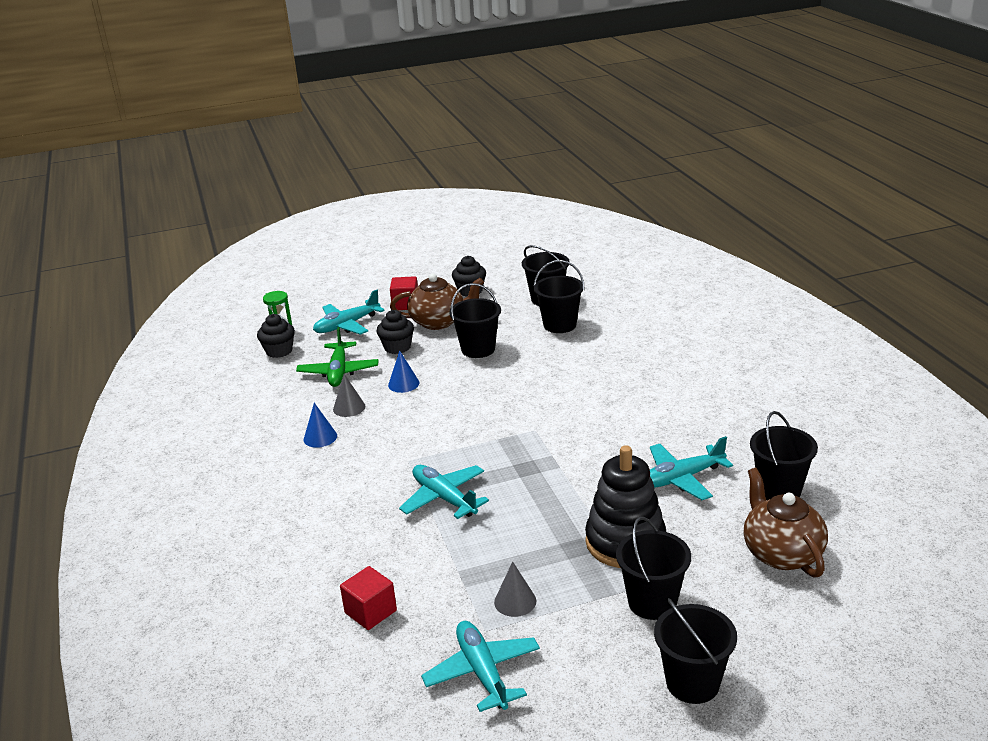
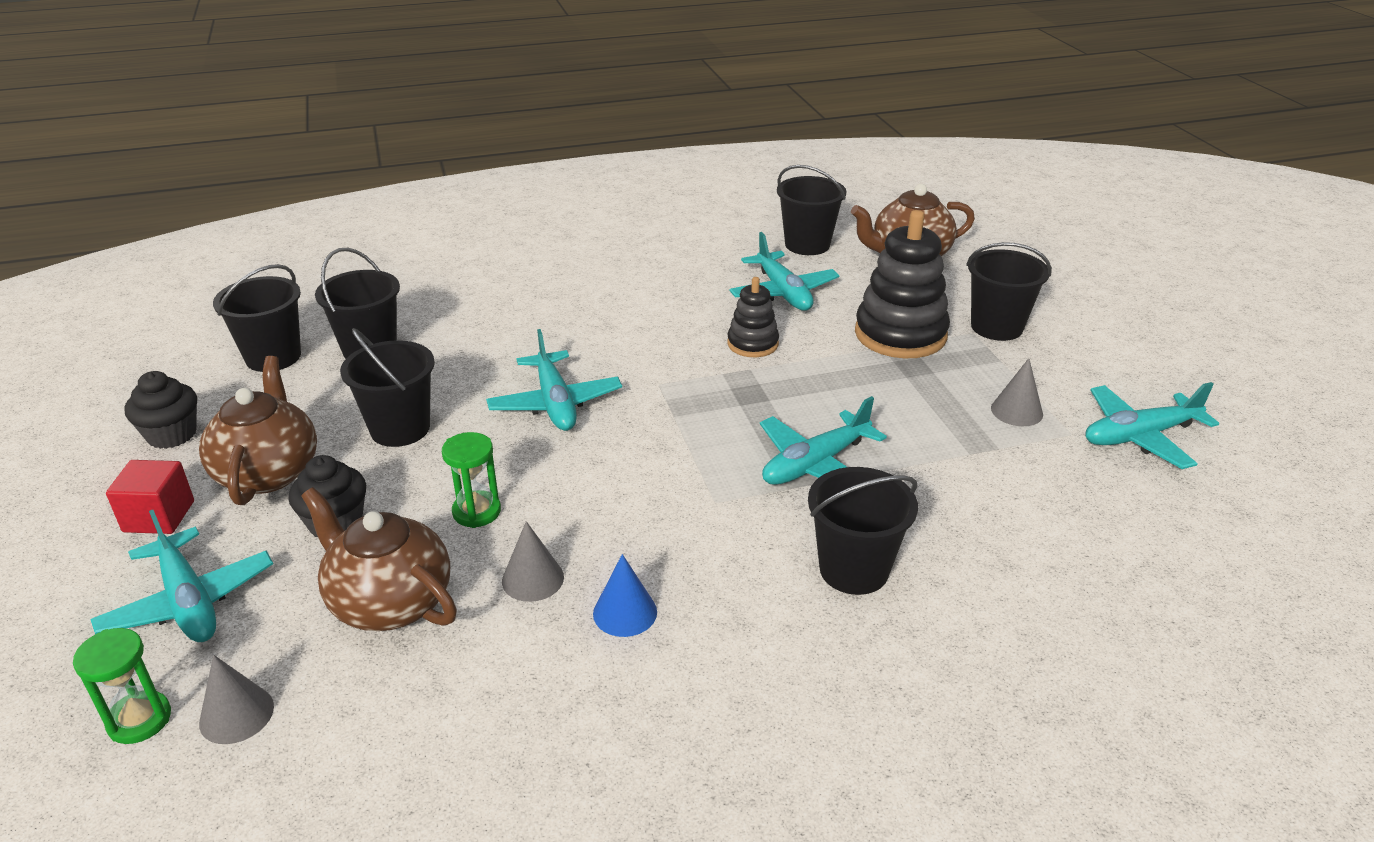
camera: 90 degrees left, 5 degrees up
(279, 351) = (236, 714): black cupcake -> grey cone
(339, 372) = (389, 602): green plane -> brown teapot
(370, 612) = (1067, 528): red cube -> none
(403, 384) = (476, 512): blue cone -> green hourglass
(508, 394) = (555, 403): none -> turquoise plane
(595, 466) = (752, 344): none -> black stacking toy
(692, 683) = (1103, 316): black bucket -> black bucket (853, 570)

